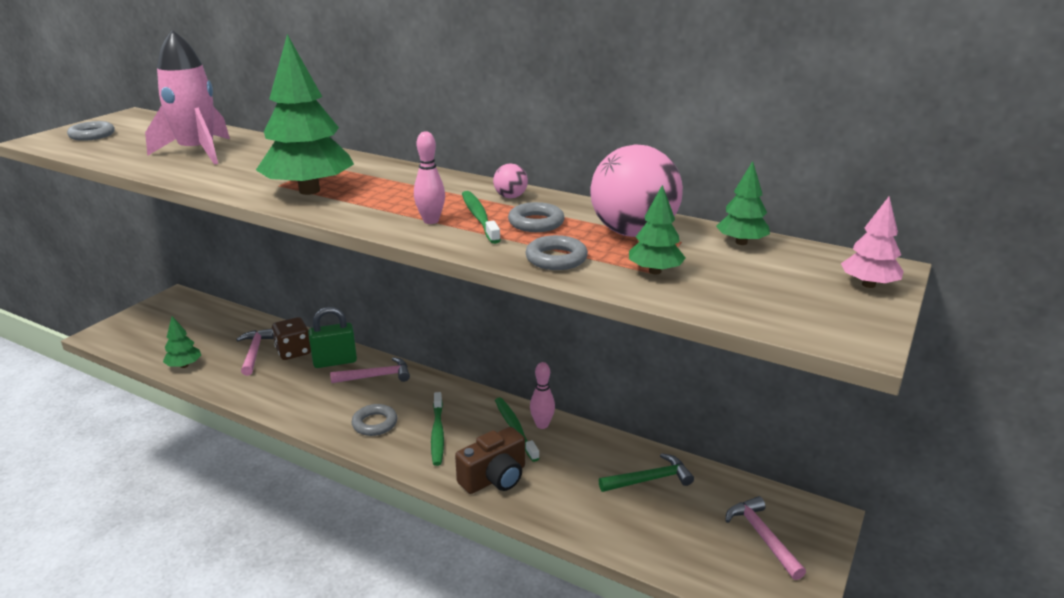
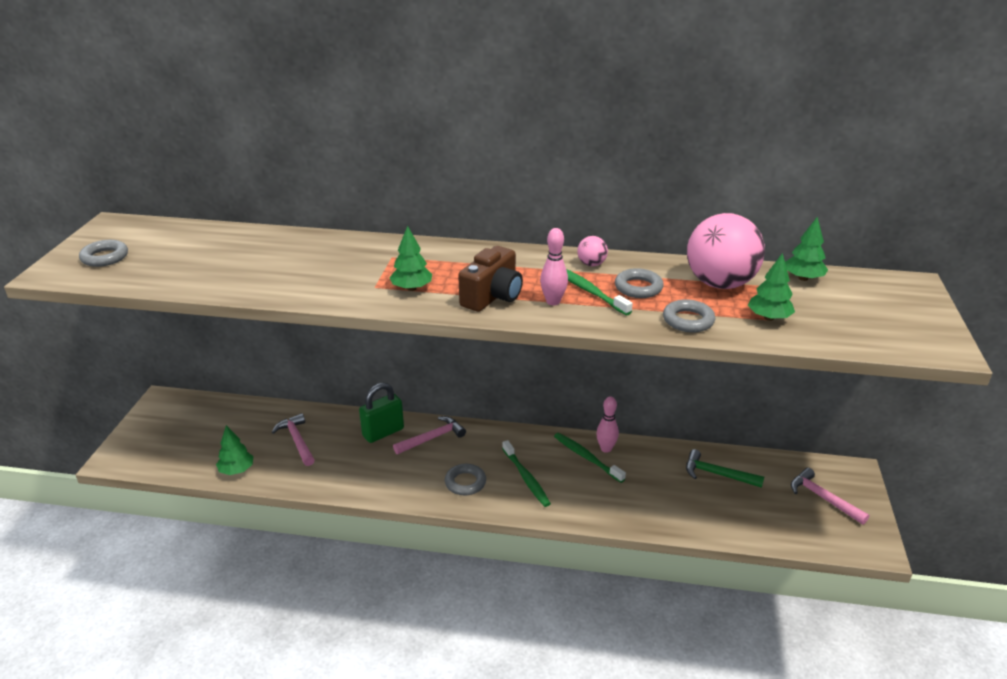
camera: 20 degrees left, 5 degrees up
(197, 152) = (248, 261): pink rocket -> none
(293, 352) = (335, 431): brown dice -> none
(309, 191) = (411, 288): green tree -> green tree, size x0.49
(494, 478) = (600, 505): brown camera -> brown camera (492, 297)
(649, 479) = (717, 474): green hammer -> green hammer turned 120 degrees counterclockwise
(868, 285) = (915, 300): pink tree -> none

